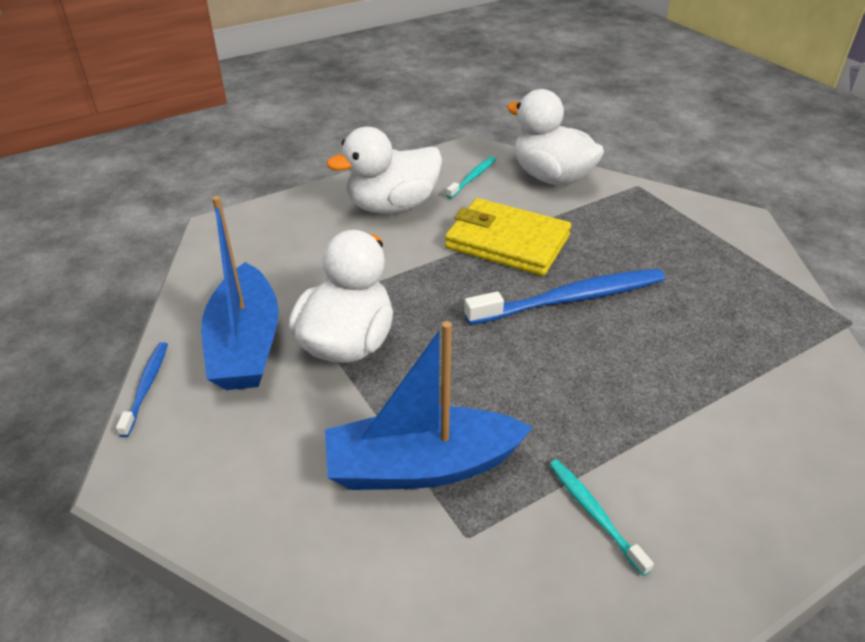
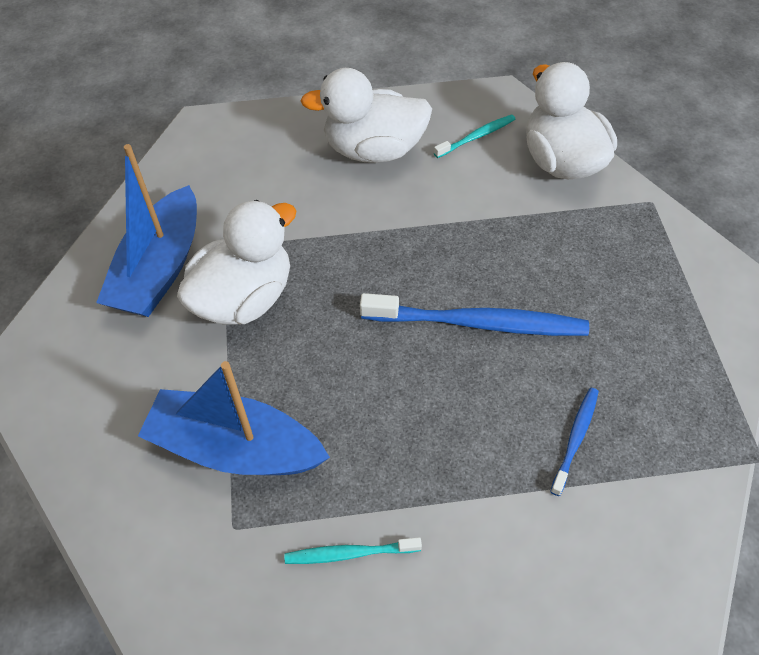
camera: 25 degrees right, 15 degrees up
(146, 386) = (64, 283): blue toothbrush -> blue toothbrush (575, 438)
(507, 242) = (459, 232): yellow wallet -> none
(594, 513) = (349, 553): turquoise toothbrush -> turquoise toothbrush turned 90 degrees counterclockwise

